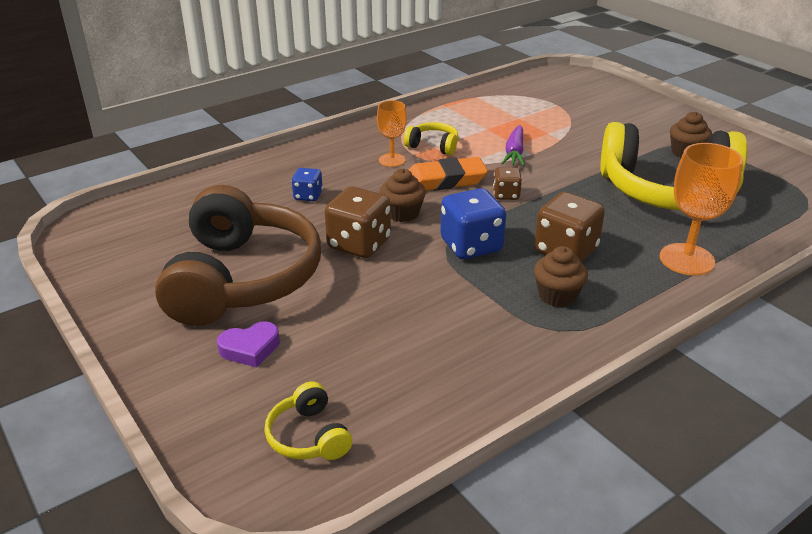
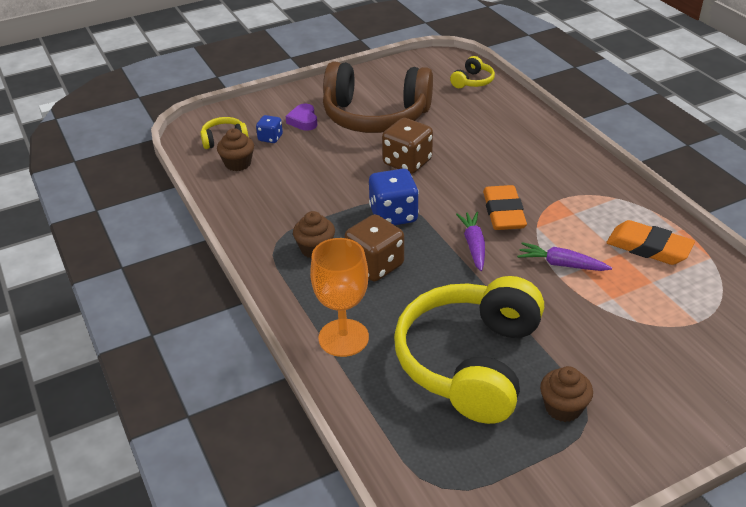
camera: 100 degrees right, 5 degrees up
(308, 196) = (483, 141): blue dice -> blue dice (270, 138)
(392, 160) = (545, 186): orange goblet -> none
(402, 213) = (449, 185): brown cupcake -> brown cupcake (238, 163)
(433, 146) = (575, 212): yellow headphones -> yellow headphones (473, 81)
(474, 117) = (648, 247): none -> orange eraser
(506, 195) = (473, 246): brown dice -> purple carrot

